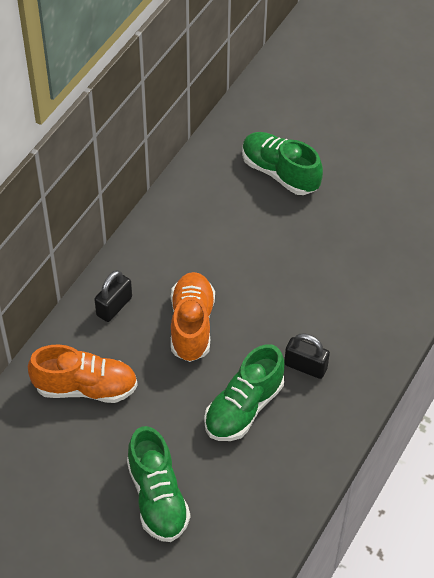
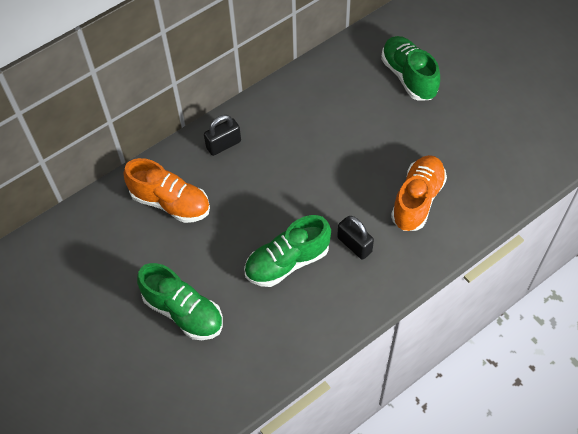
camera: 25 degrees right, 5 degrees up
(157, 497) = (183, 312): green shoe -> green shoe turned 60 degrees counterclockwise
(191, 325) = (277, 179): orange shoe -> orange shoe (417, 200)

